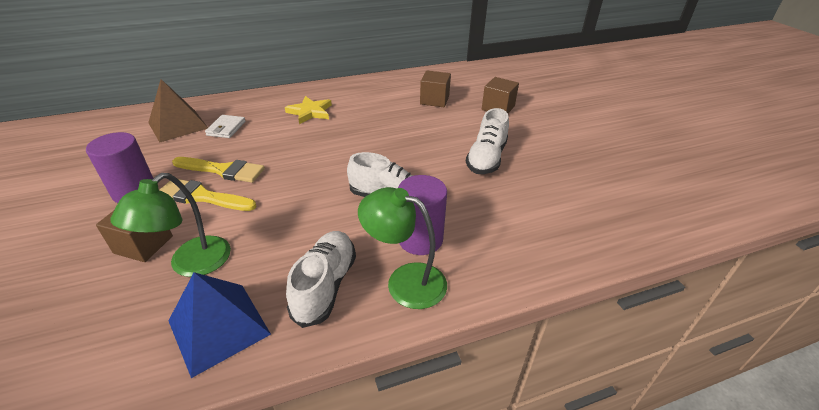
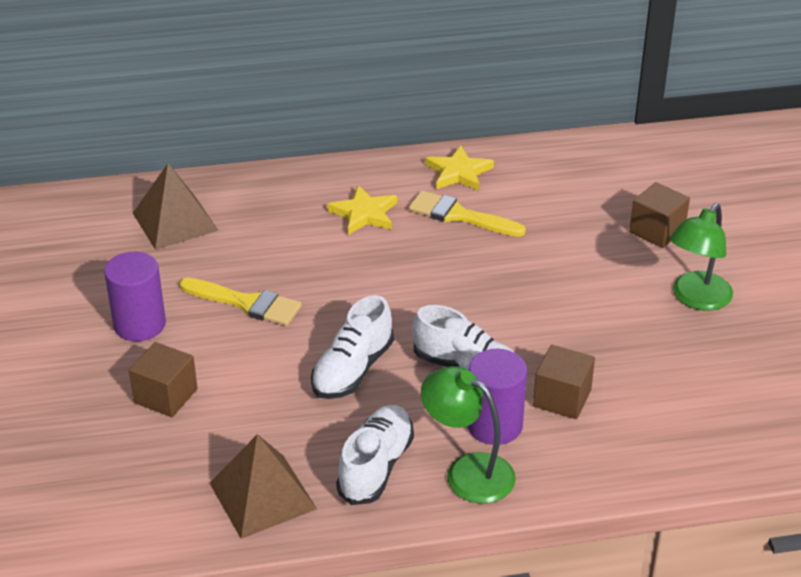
camera: 10 degrees right, 0 degrees up
(191, 265) = (224, 426): green lamp -> green lamp (696, 299)
(202, 197) = (224, 340): yellow brush -> yellow brush (459, 215)
(219, 327) = (262, 495): blue pyramid -> brown pyramid
(226, 128) = (243, 233): white wallet -> none
(369, 88) = (458, 172): none -> yellow star
(434, 100) = (559, 206): brown cube -> brown cube (562, 398)
(486, 158) = (611, 319): white shoe -> white shoe (352, 370)

